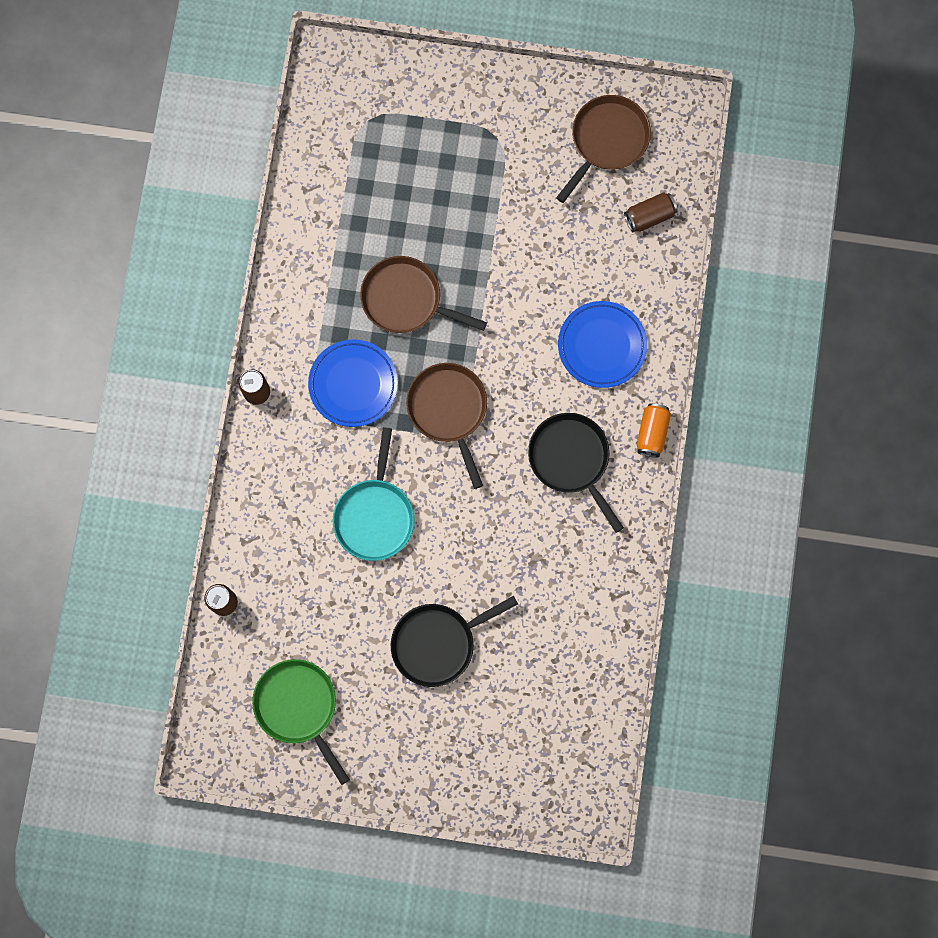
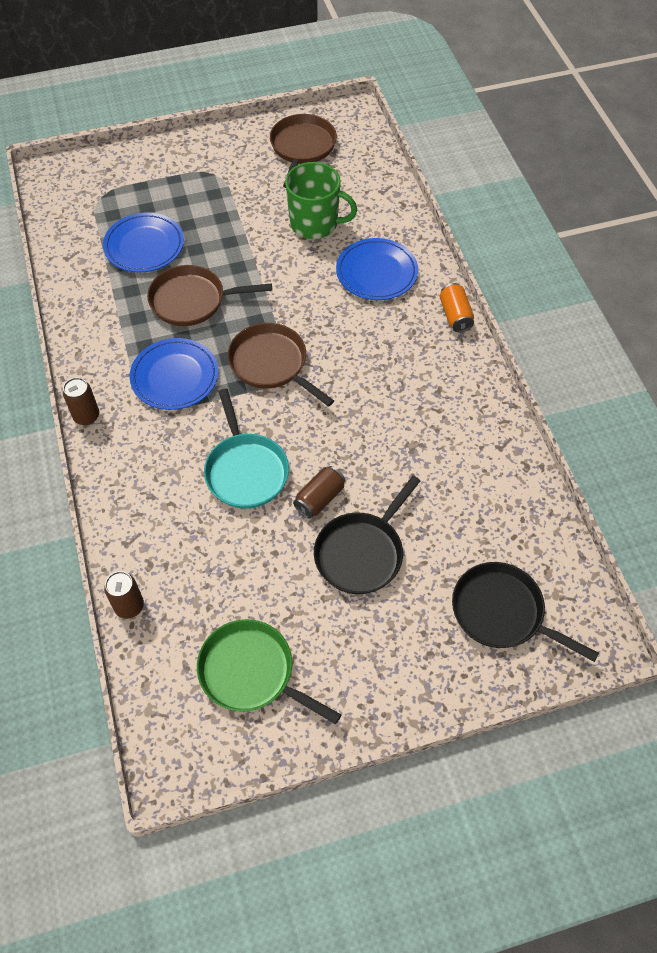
camera: 25 degrees left, 20 degrees down
(387, 208) = (144, 246): none -> blue plate
(571, 254) = (315, 223): none -> green mug
(571, 460) = (399, 359): black pan -> black pan (502, 612)
(649, 216) = (363, 180): brown can -> brown can (319, 498)

